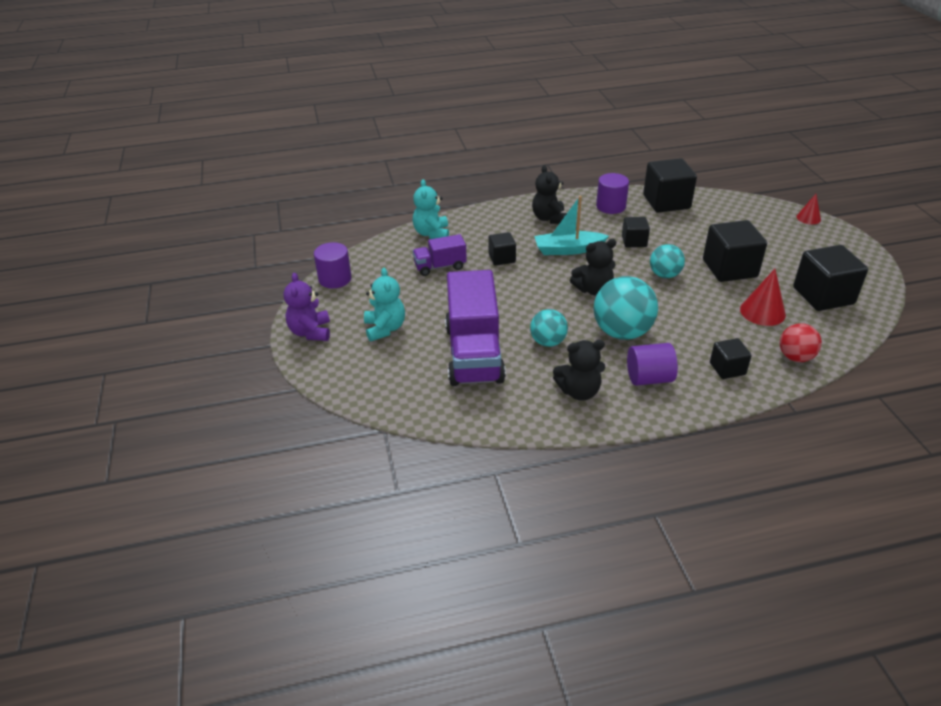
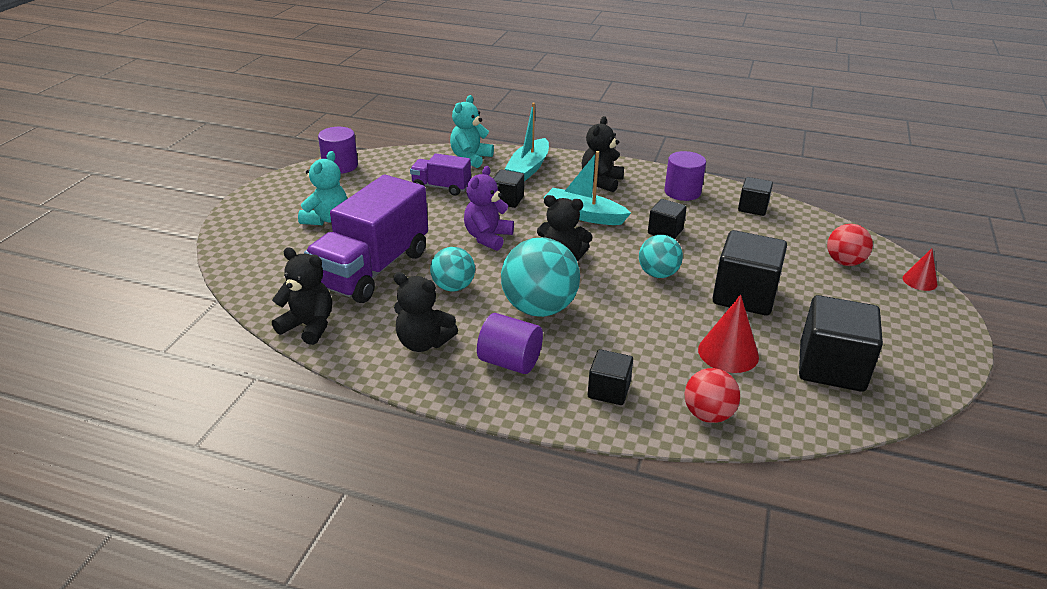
camera: 30 degrees right, 5 degrees down
(310, 332) = (266, 199): purple teddy bear -> purple teddy bear (487, 237)
(485, 226) = (528, 168): none -> turquoise boat
(485, 418) = (309, 326): none -> black teddy bear
(666, 202) = (752, 208): black cube -> black cube, size x0.55
(758, 221) = (844, 262): none -> red ball

